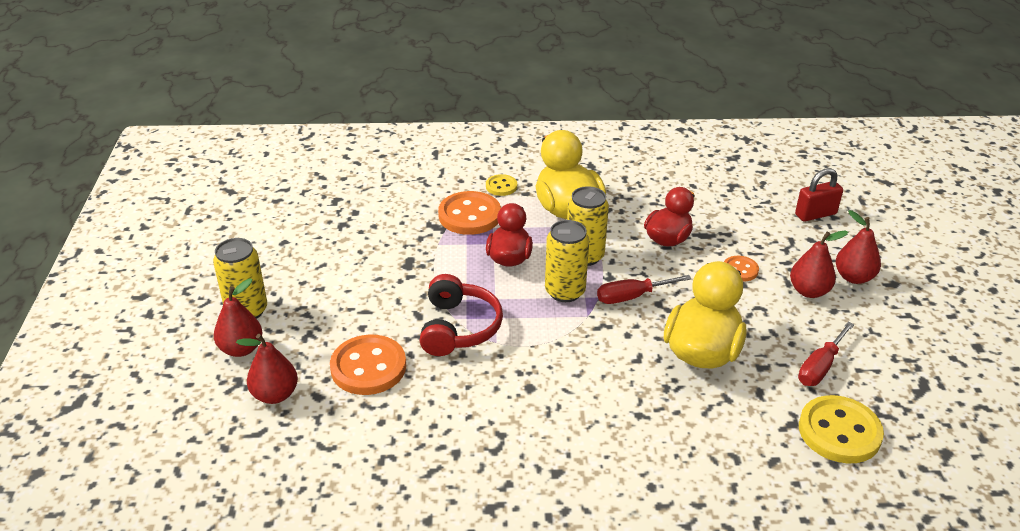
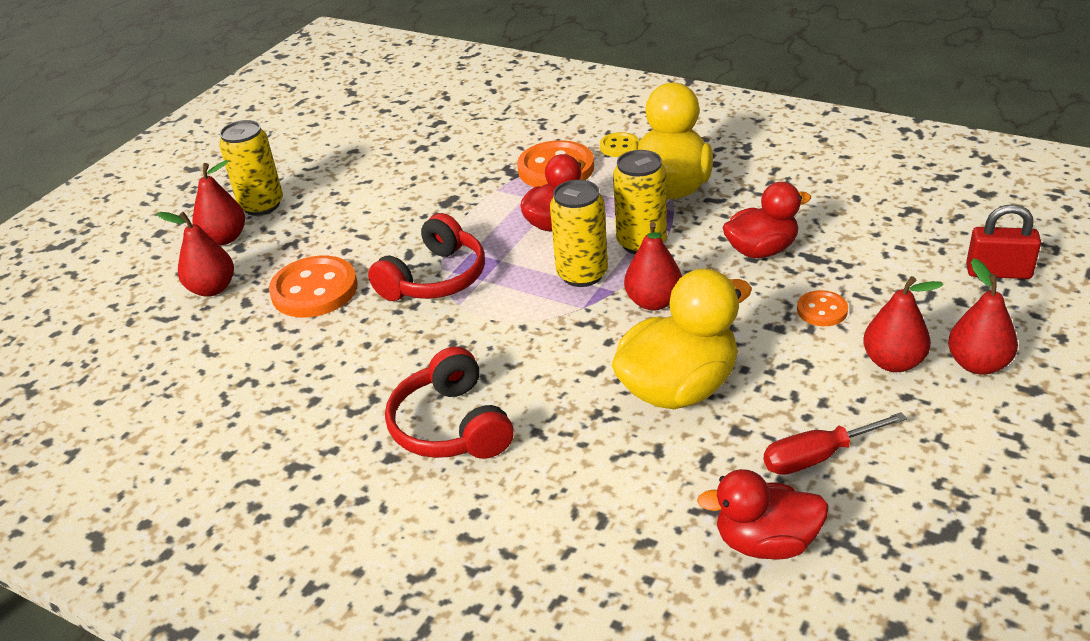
camera: 35 degrees right, 0 degrees up
(578, 433) = (451, 426): none -> red headphones
(632, 297) = (654, 302): red screwdriver -> red pear
(839, 432) = (765, 542): yellow button -> red duck

